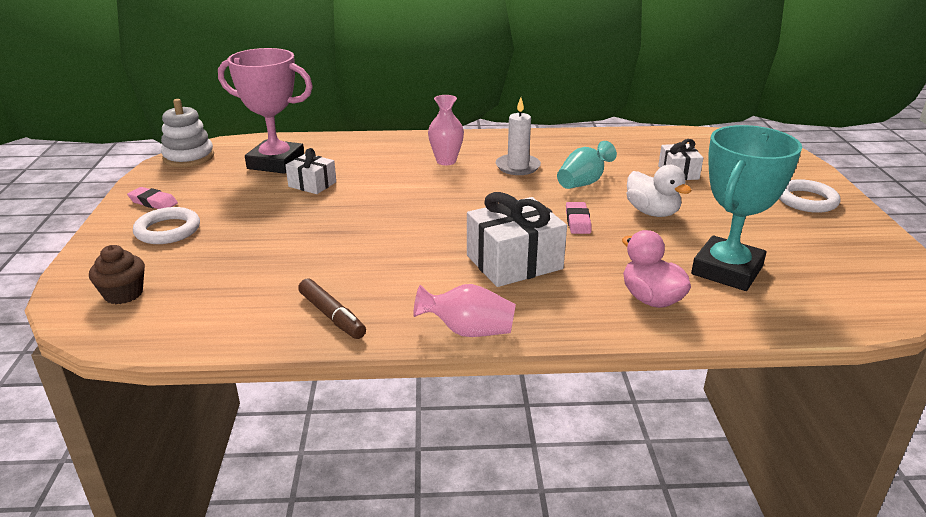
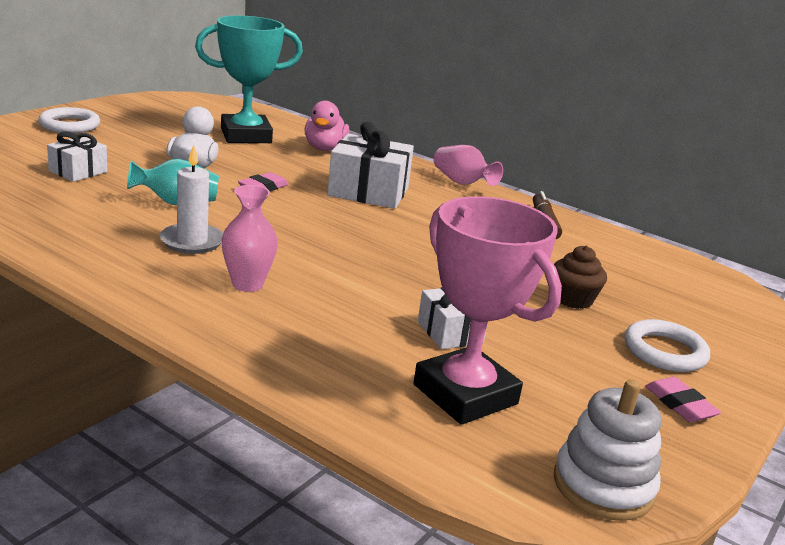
camera: 145 degrees left, 5 degrees down
(123, 294) = (716, 304): brown cupcake -> brown cupcake (573, 299)

